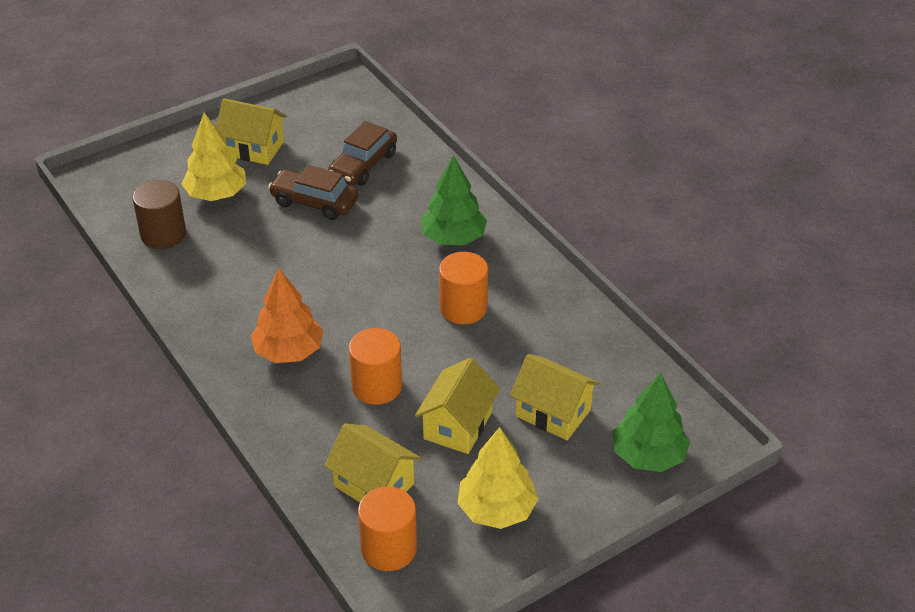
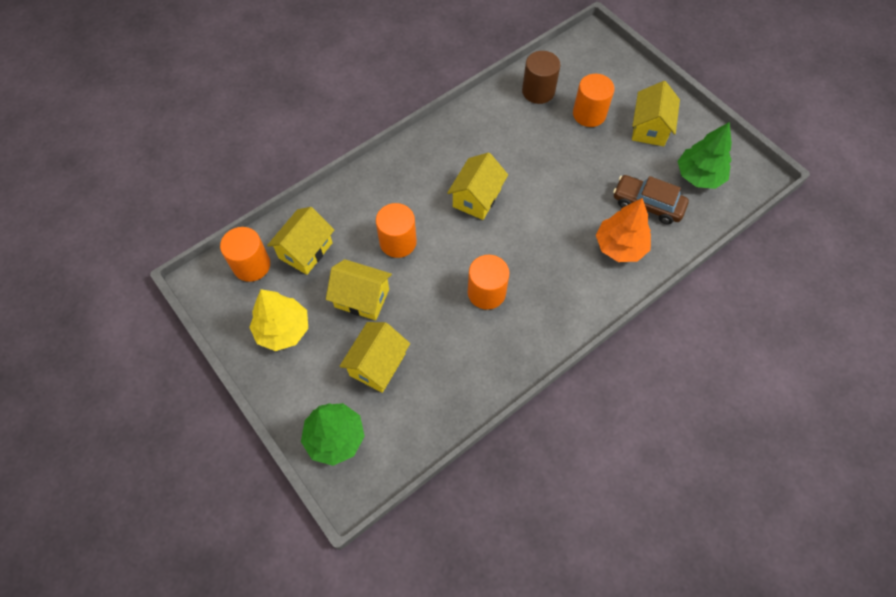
camera: 85 degrees right, 20 degrees up
(216, 194) = (589, 114): yellow tree -> orange cylinder
(289, 351) = (428, 183): orange tree -> orange tree (620, 246)
(314, 202) = (593, 177): brown car -> none
(322, 306) = (476, 198): none -> yellow house
(453, 238) = (569, 279): green tree -> green tree (699, 176)

